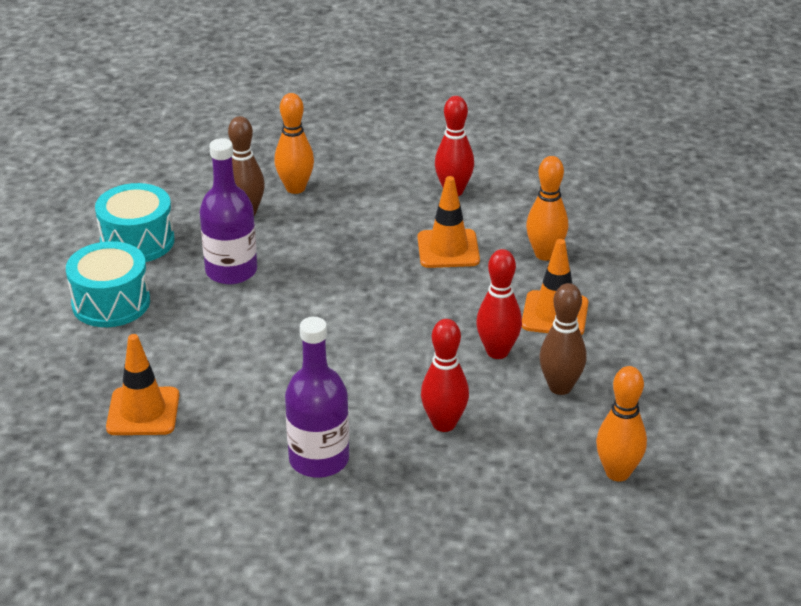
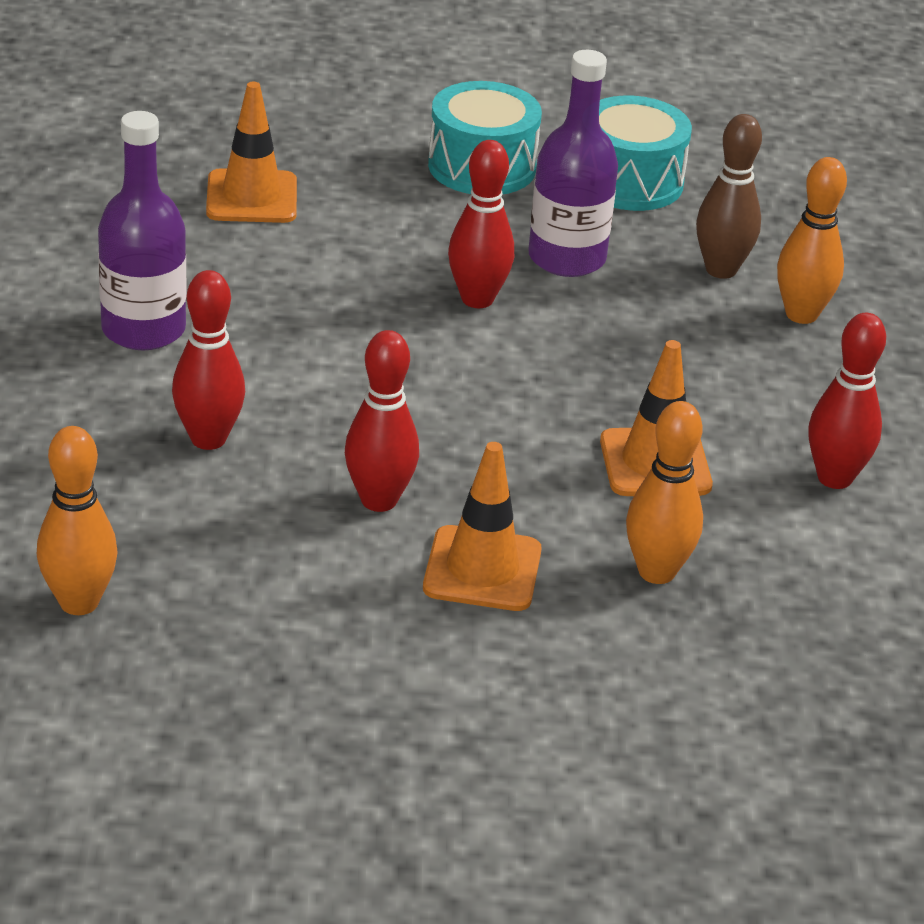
camera: 85 degrees right, 0 degrees up
(279, 309) = (477, 299): none -> red bowling pin
(560, 387) = (288, 560): brown bowling pin -> none

